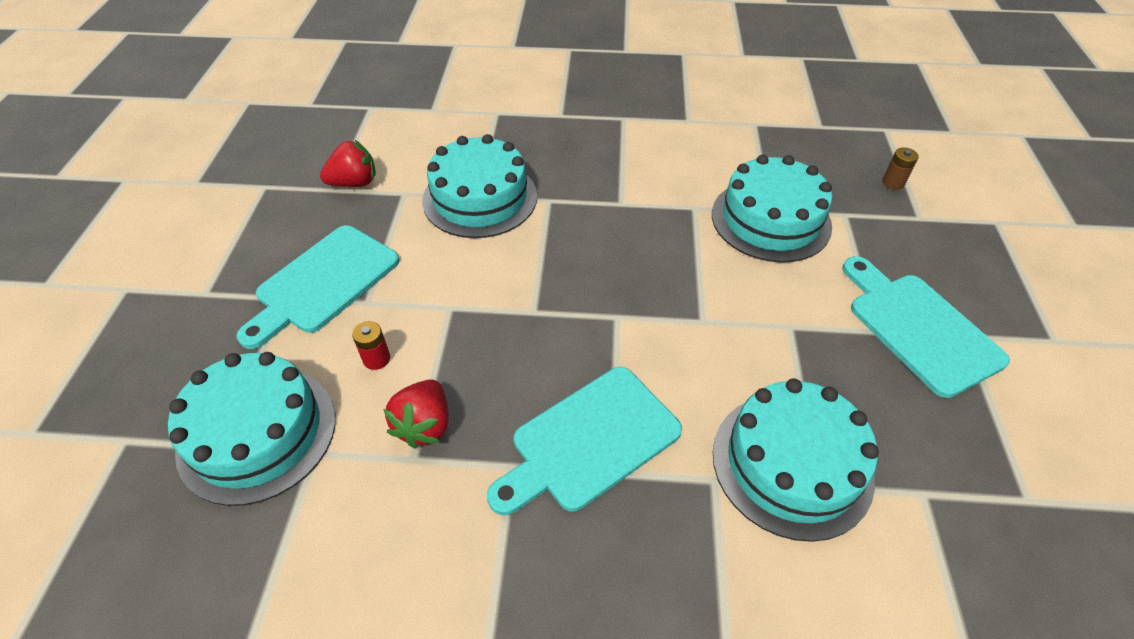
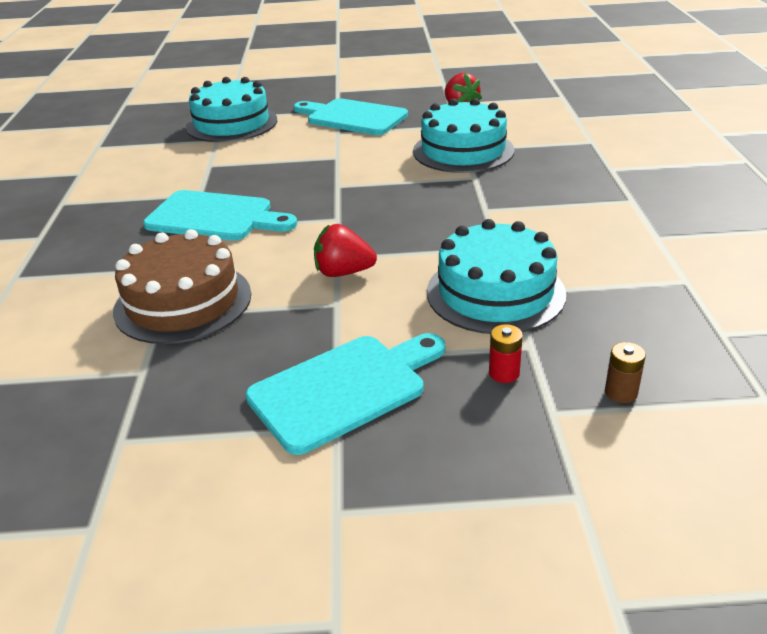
camera: 85 degrees right, 15 degrees down
(376, 359) = (287, 143): red battery -> red battery (504, 373)
(424, 425) = (233, 164): red strawberry -> red strawberry (343, 272)
(589, 441) = (215, 217): turquoise cutting board -> turquoise cutting board turned 150 degrees clockwise
(792, 463) = (183, 302): turquoise cake -> brown cake

